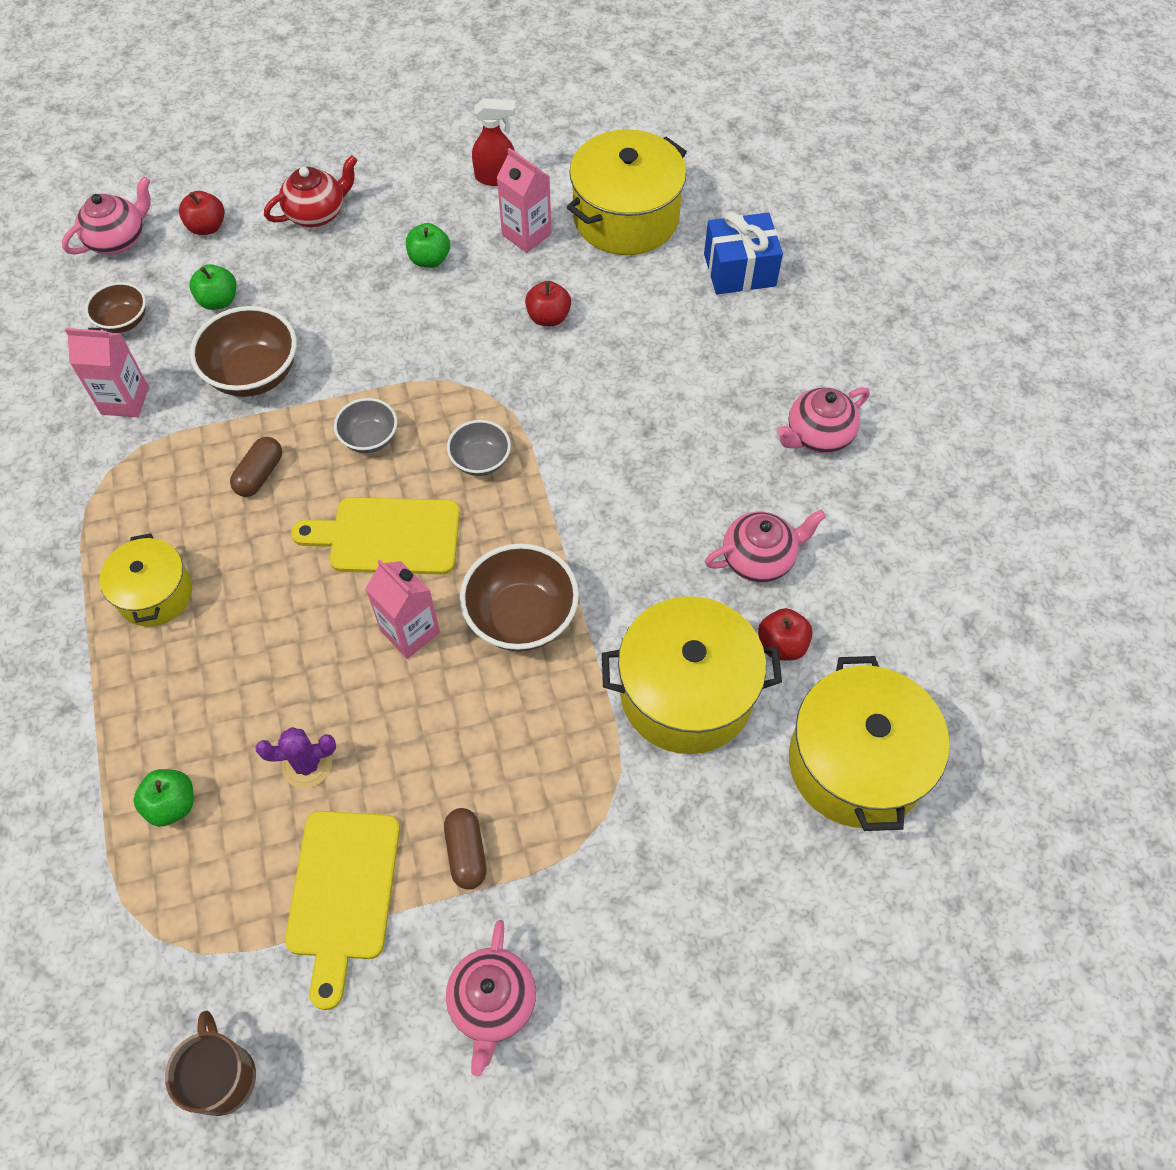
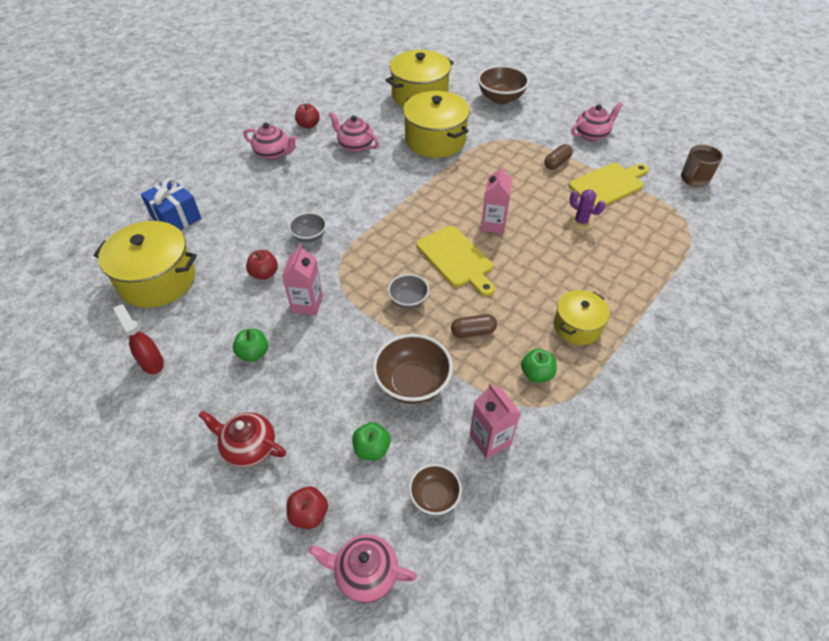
camera: 125 degrees left, 10 degrees down
(172, 804) = (645, 251): green apple -> green apple (536, 374)
(480, 460) = (383, 250): grey bowl -> grey bowl (309, 236)
(521, 617) = (450, 196): brown bowl -> brown bowl (501, 98)
(526, 234) = (200, 317): pink carton -> pink carton (307, 304)
(781, 645) = (390, 126): red apple -> red apple (308, 125)

